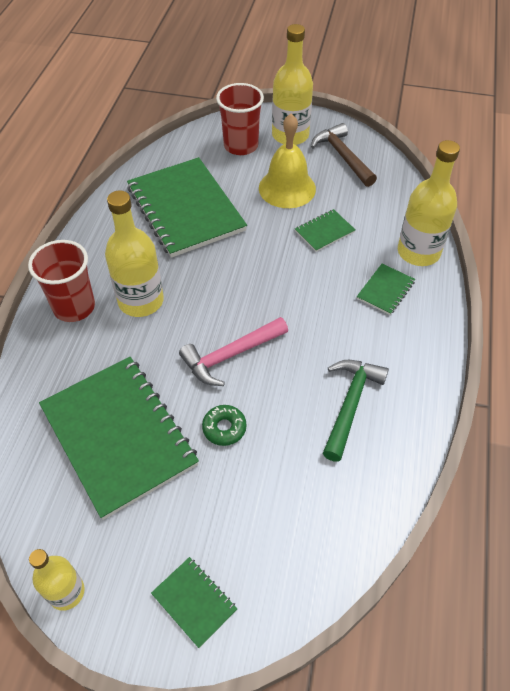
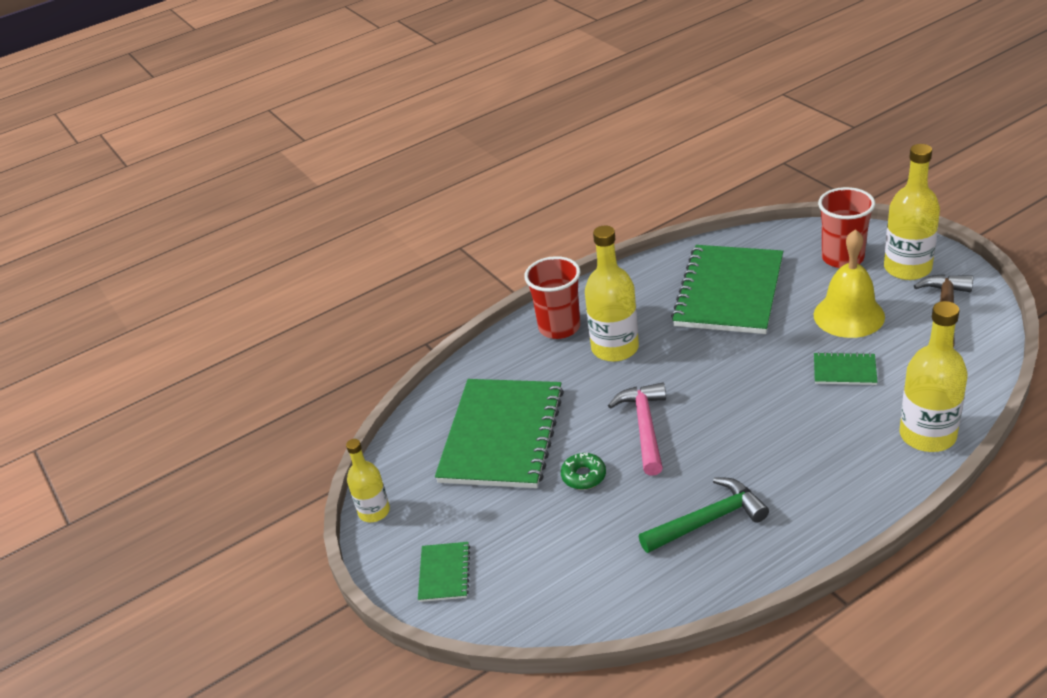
camera: 50 degrees right, 15 degrees down
(230, 355) = (644, 427): pink hammer -> pink hammer turned 75 degrees clockwise
(385, 290) = (850, 450): green notebook -> none

